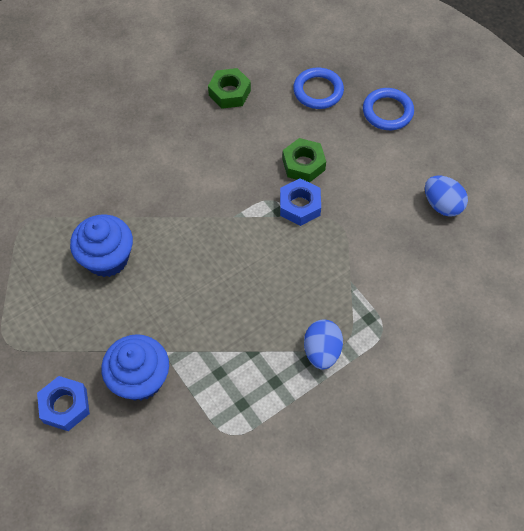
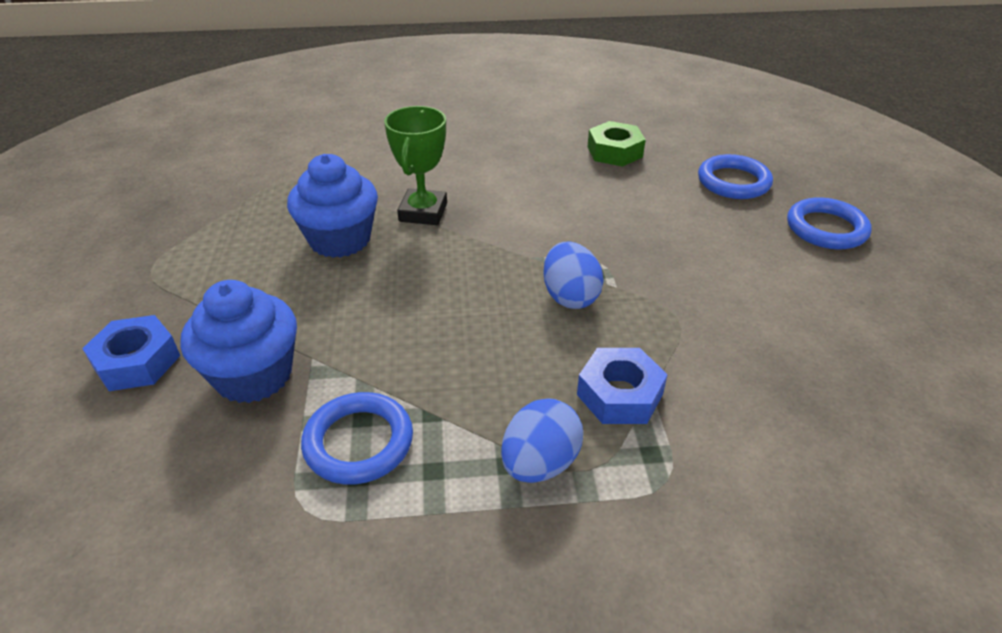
camera: 30 degrees right, 20 degrees down
(142, 209) = (423, 212): none -> green trophy
(228, 387) = (358, 442): none -> blue ring
(299, 206) = (630, 278): blue nut -> blue nut (619, 394)
(303, 164) = (665, 240): green nut -> none
(442, 205) = (867, 357): blue egg -> blue egg (570, 296)

